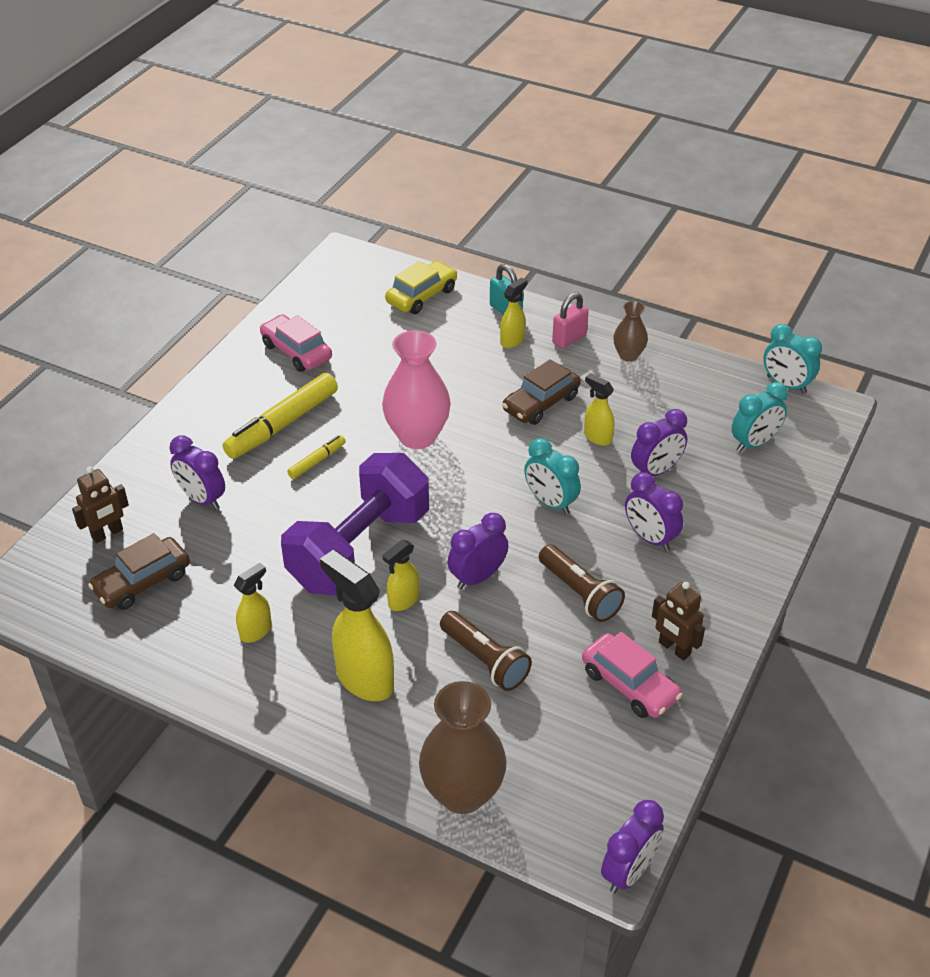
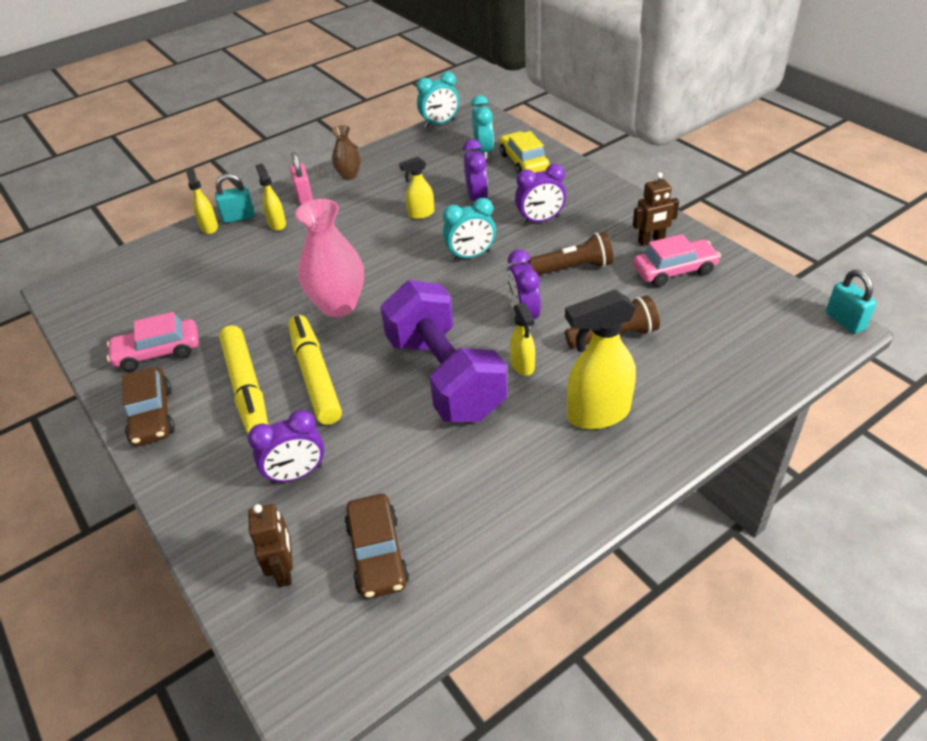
camera: 60 degrees left, 0 degrees up
(256, 631) = (500, 475): yellow spray bottle -> yellow spray bottle (209, 227)
(317, 461) = (315, 376): yellow marker -> yellow marker, size x2.03
(421, 296) = (171, 256): yellow car -> yellow car (523, 162)
(462, 793) = (745, 387): brown vase -> none
(541, 403) = (360, 230): brown car -> brown car (152, 415)
(628, 871) = (845, 321): purple clock -> turquoise padlock

